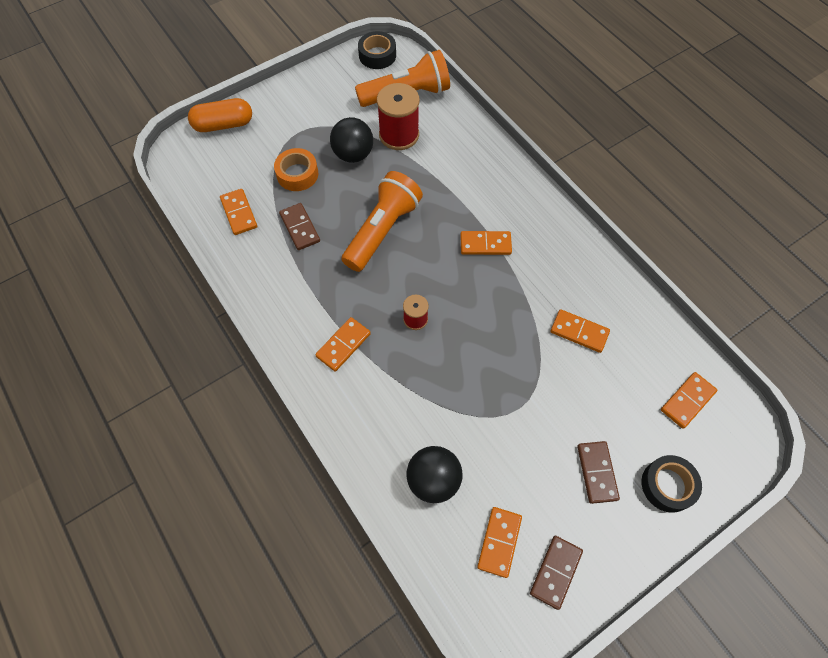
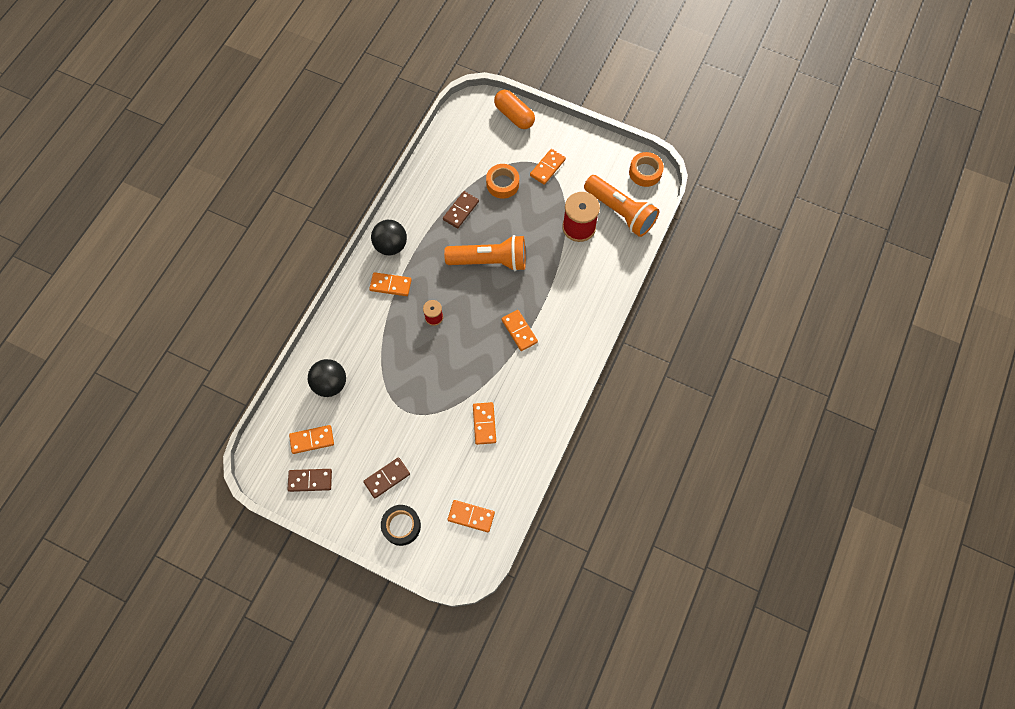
camera: 60 degrees right, 5 degrees up
(239, 213) = (450, 169): orange domino -> orange domino (547, 168)
(353, 154) = (542, 208): black ball -> black ball (391, 245)
(377, 55) = (645, 172): black tape -> orange tape

